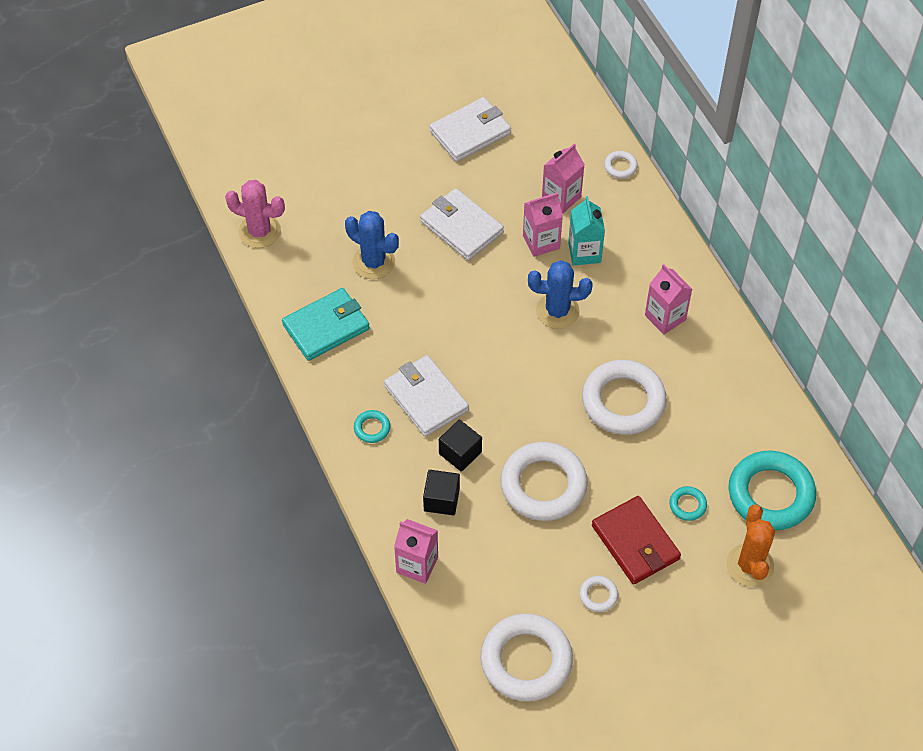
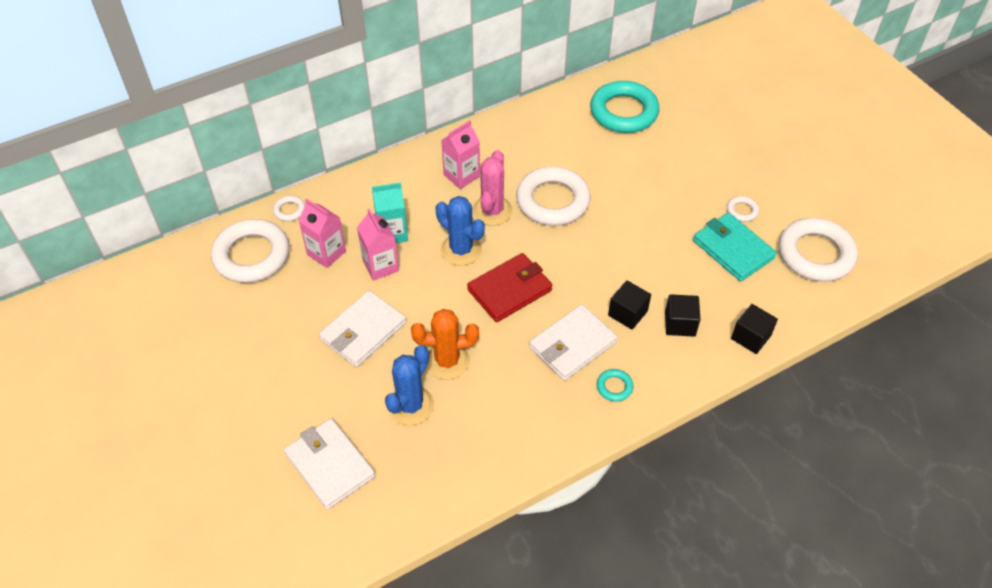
camera: 95 degrees left, 5 degrees down
(259, 231) = (371, 526): pink cactus -> pink cactus (492, 211)
(326, 327) = (498, 441): turquoise wallet -> turquoise wallet (733, 249)
(417, 564) = (750, 337): pink carton -> black cube
(470, 132) = (236, 332): white wallet -> white wallet (330, 465)
(543, 485) = (648, 251): white ring -> white ring (252, 255)
(557, 311) = (461, 250): blue cactus -> blue cactus turned 45 degrees counterclockwise
(635, 542) = (687, 189): red wallet -> red wallet (510, 290)
(687, 505) = (645, 159): turquoise ring -> none
(750, 565) = (689, 123): orange cactus -> orange cactus (447, 361)

